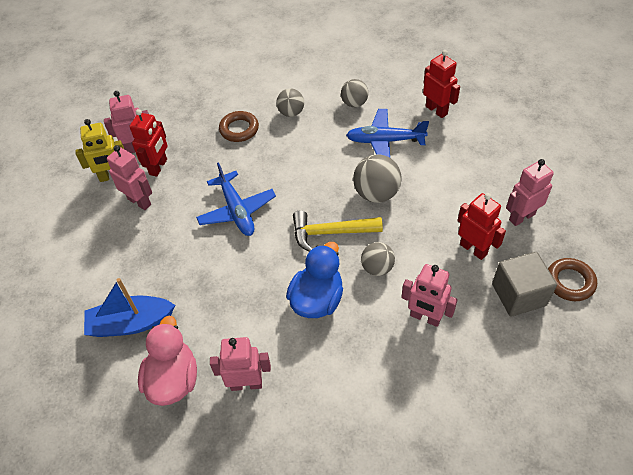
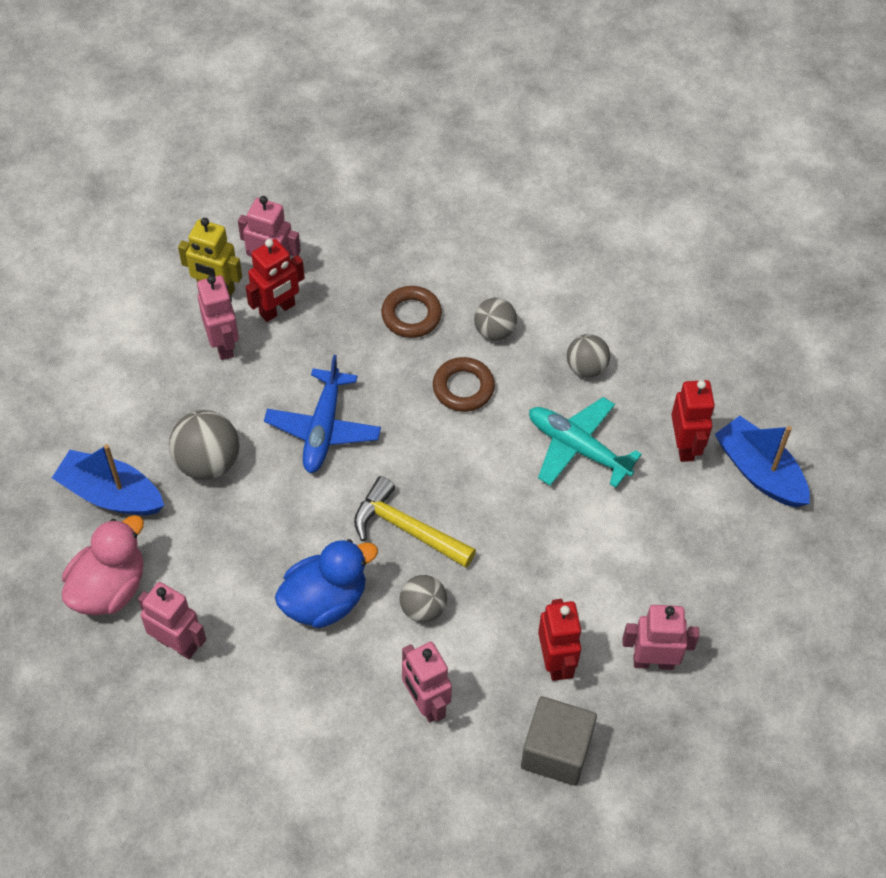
camera: 30 degrees right, 5 degrees up
(376, 194) = (503, 514): grey ball -> grey ball (208, 462)
(384, 141) = (577, 447): blue plane -> turquoise plane
(483, 101) = (759, 472): none -> blue boat
(570, 282) = (631, 778): brown ring -> brown ring (463, 388)

